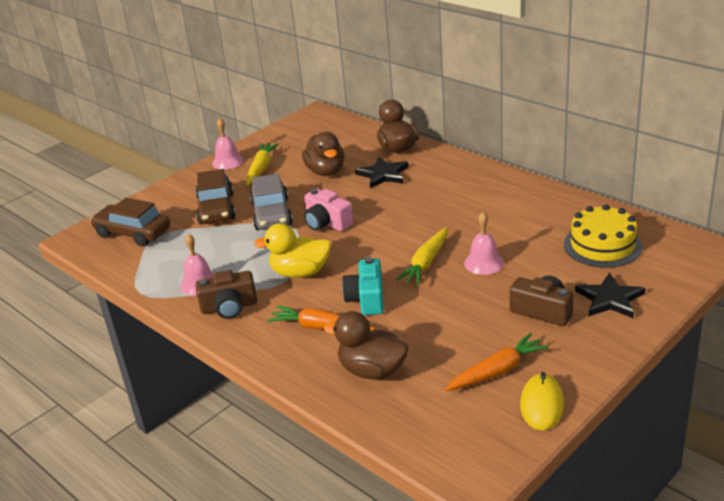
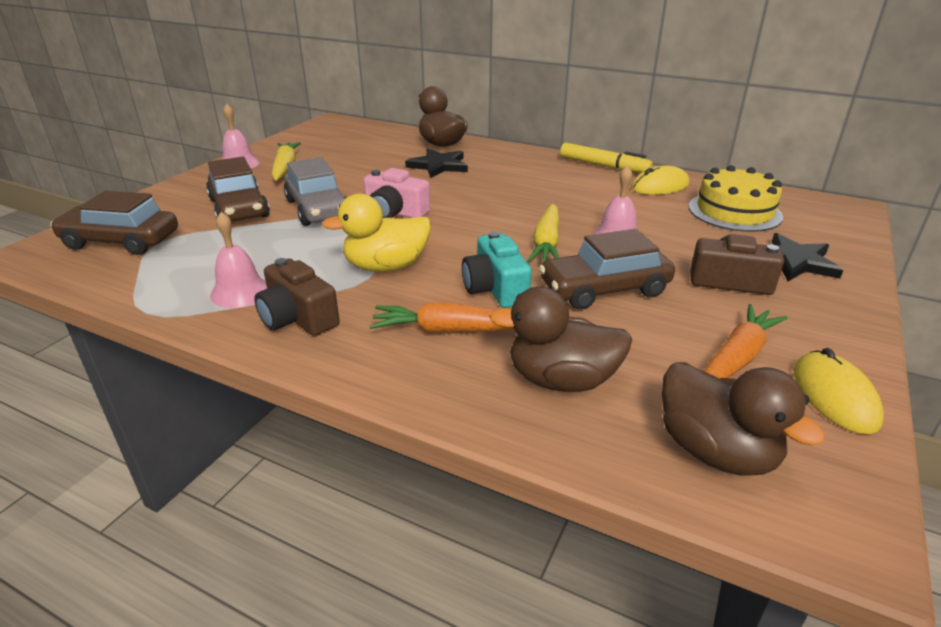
camera: 20 degrees left, 0 degrees up
(229, 307) = (297, 318): brown camera -> brown camera turned 75 degrees clockwise
(326, 171) = (368, 166): brown duck -> brown duck (715, 451)
(443, 308) = (604, 289): none -> brown car
(525, 185) = (603, 166): none -> yellow marker
(558, 212) = (660, 186): none -> yellow mouse

